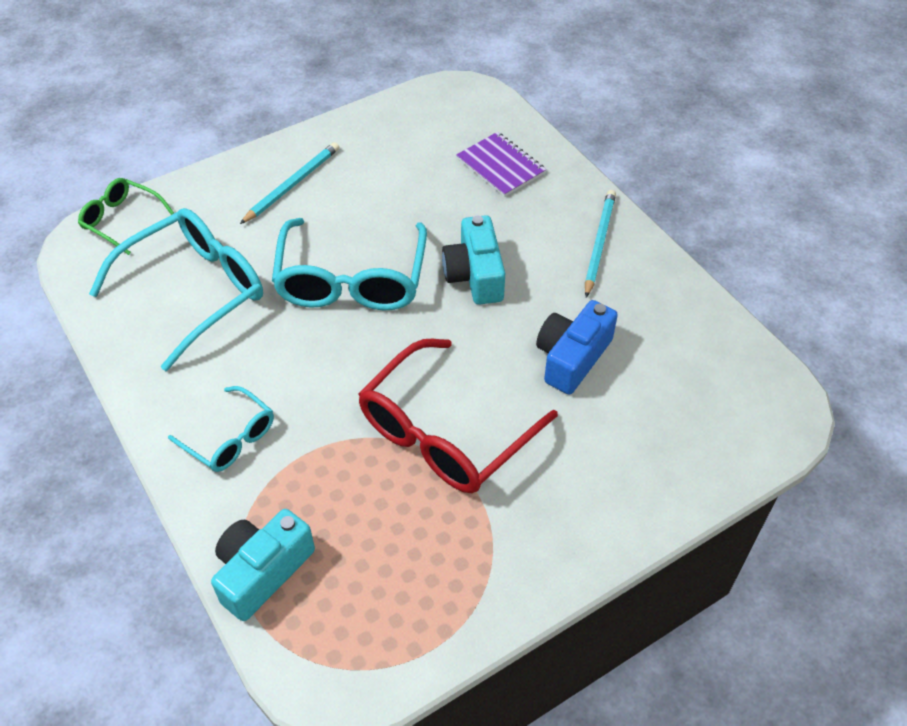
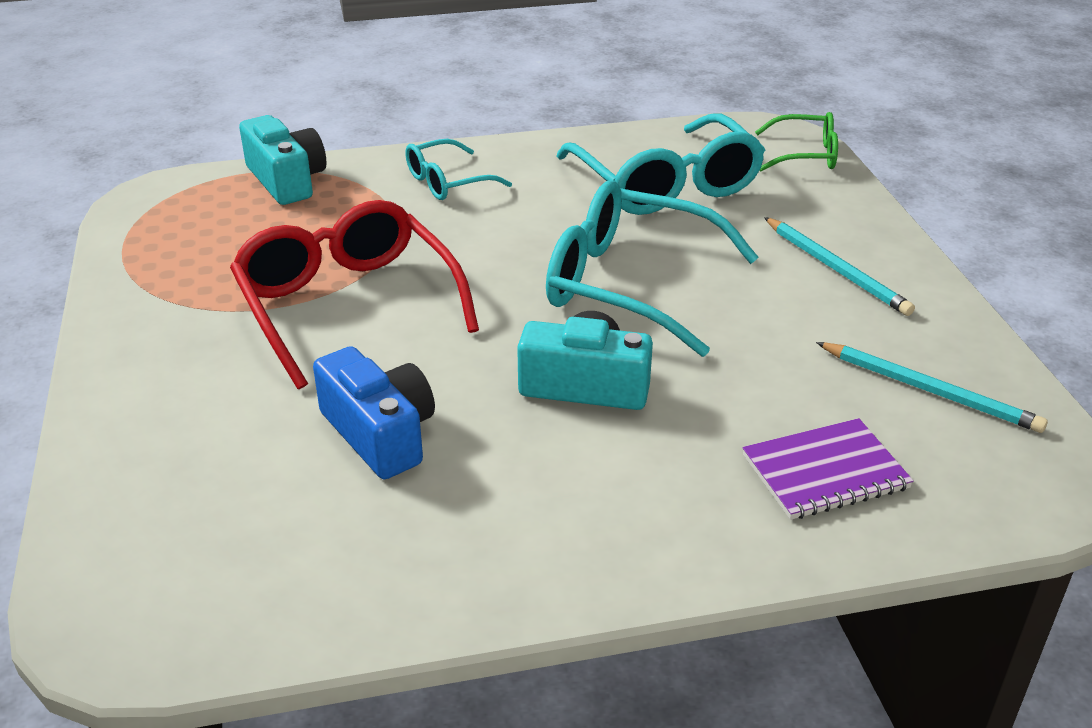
camera: 110 degrees right, 15 degrees down
(121, 220) = (805, 155): green glasses -> green glasses turned 45 degrees clockwise
(599, 244) = (586, 534): turquoise pencil -> turquoise pencil (929, 390)

